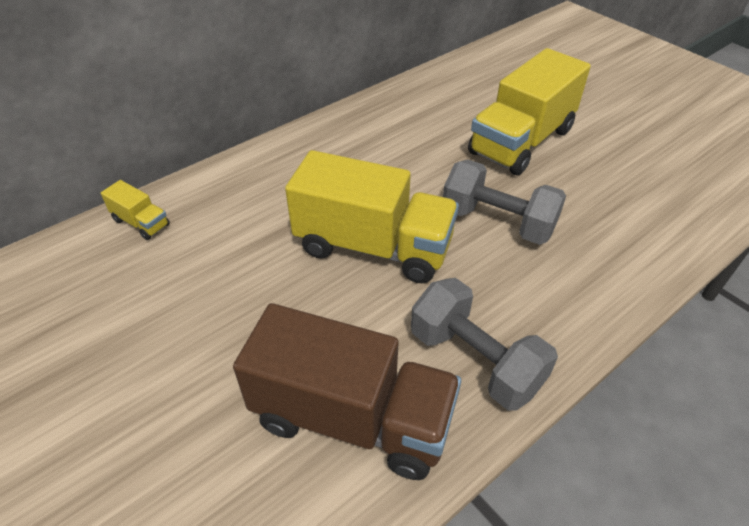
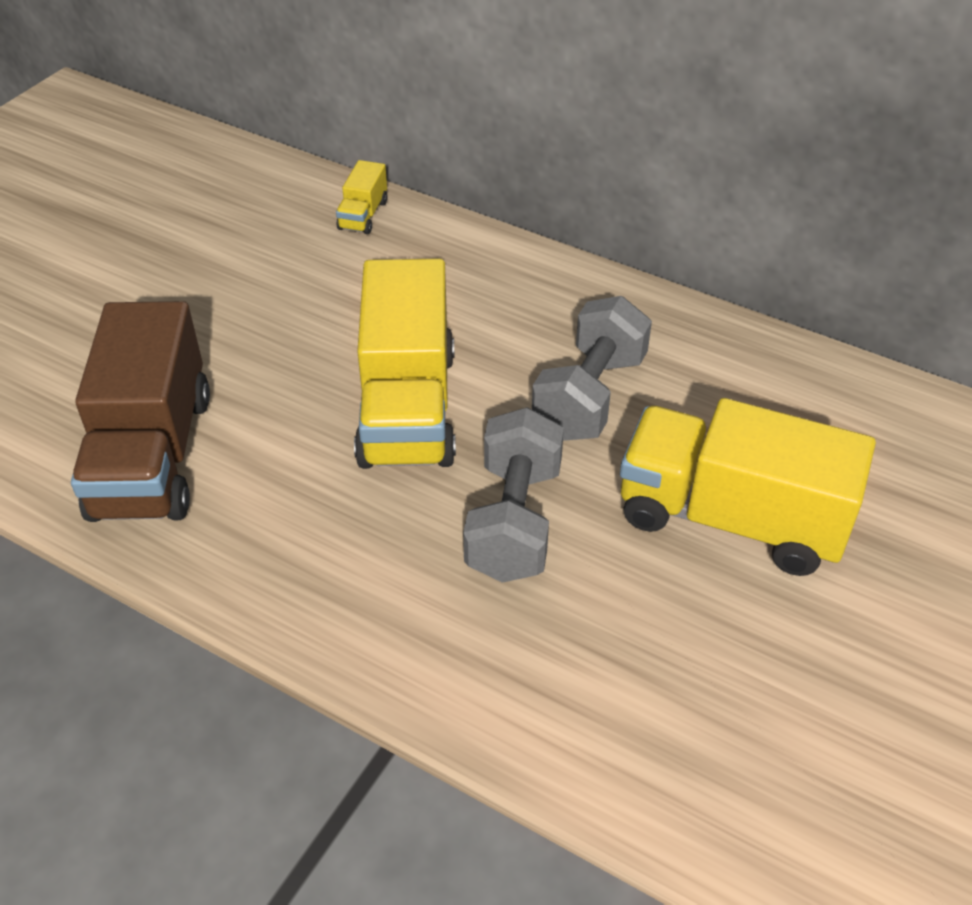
camera: 70 degrees right, 0 degrees up
(475, 361) = (255, 541): grey dumbbell -> grey dumbbell (589, 396)

